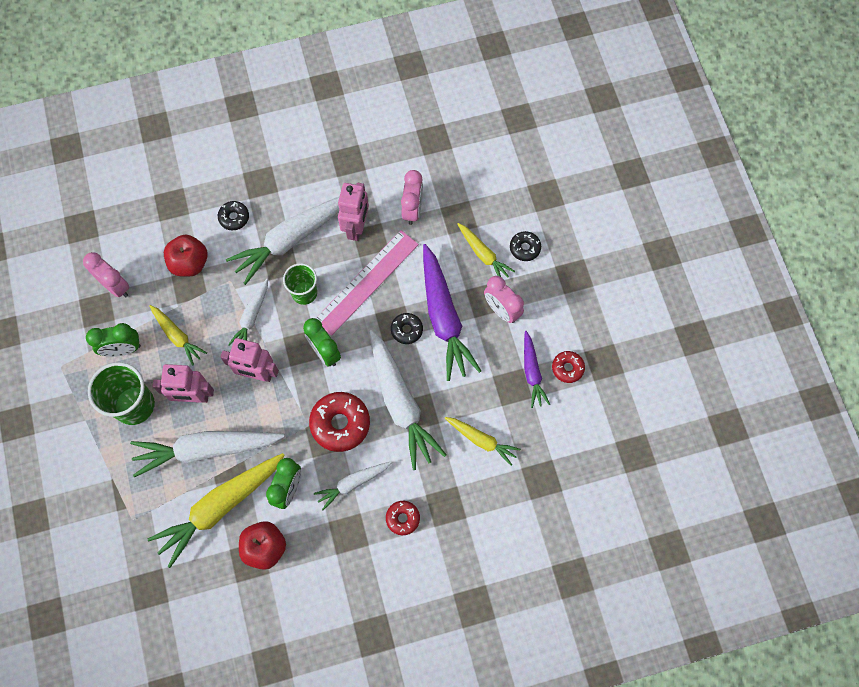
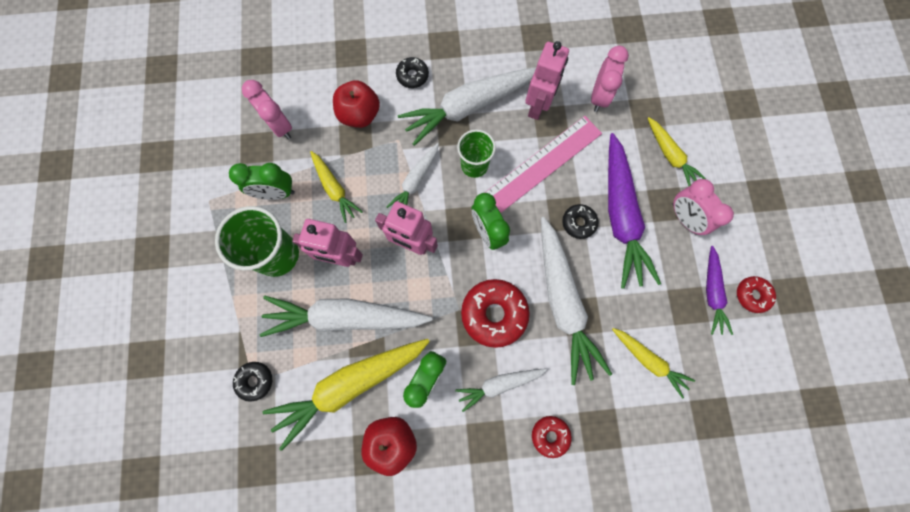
camera: 10 degrees right, 5 degrees up
(525, 248) = (715, 156): black donut -> black donut (255, 381)

